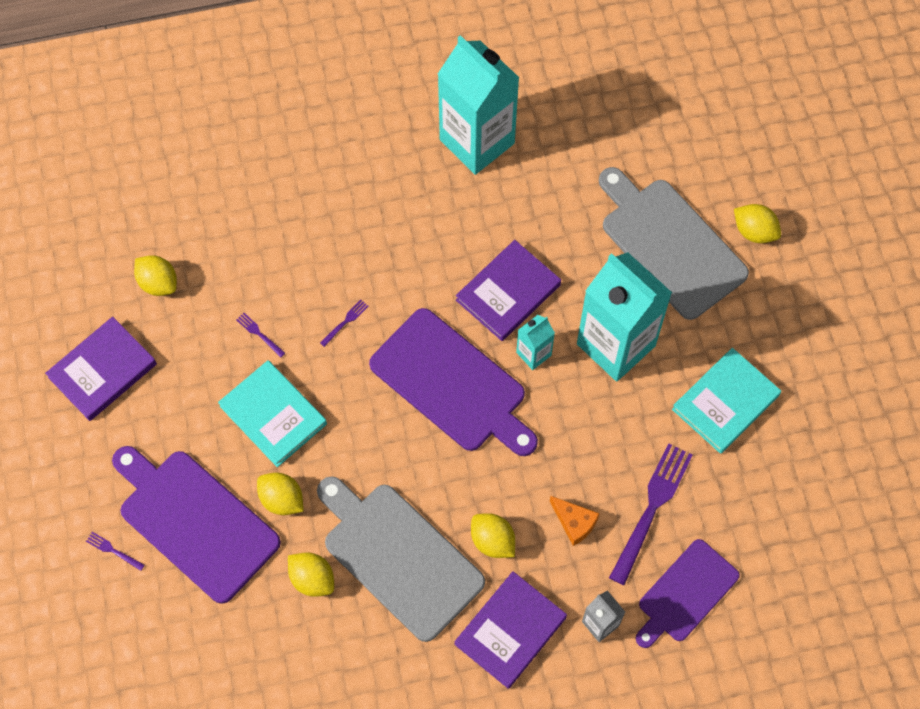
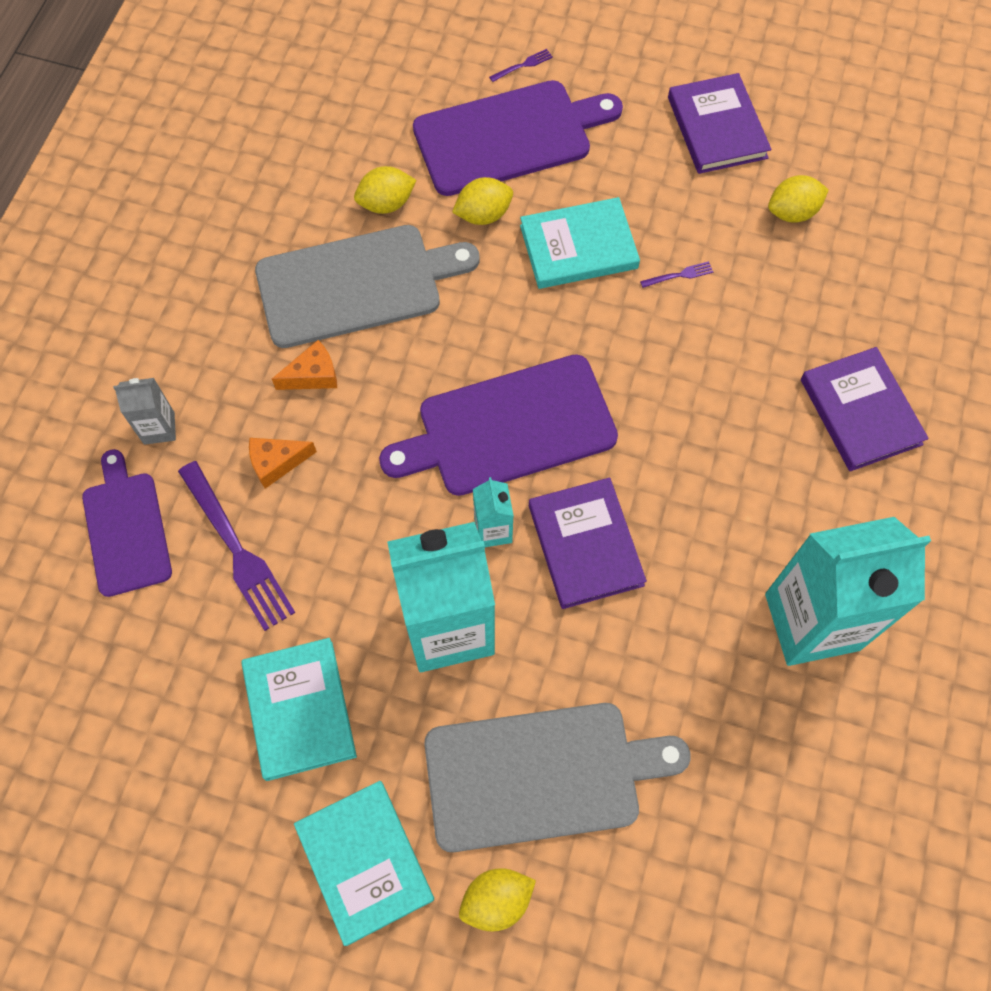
camera: 120 degrees right, 0 degrees up
(345, 322) = (646, 360): purple fork -> none
(492, 541) = (313, 375): yellow lemon -> orange cheese
(510, 630) = (214, 343): purple book -> purple book (860, 411)
(784, 312) = (364, 862): none -> turquoise book

